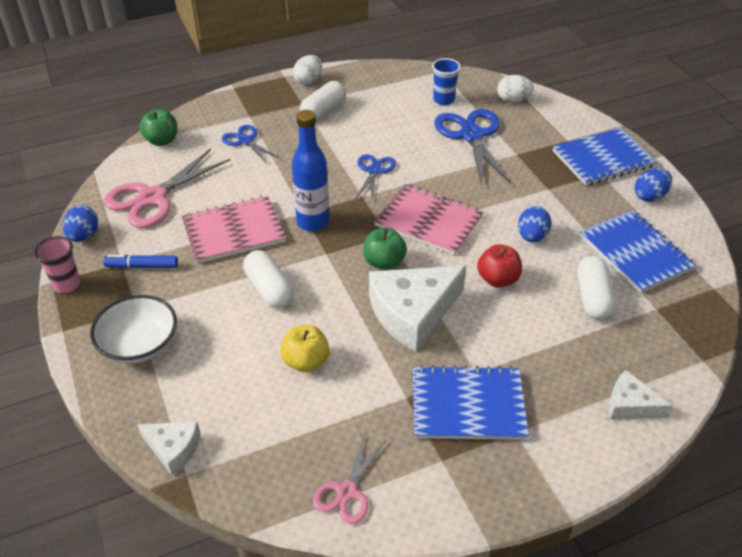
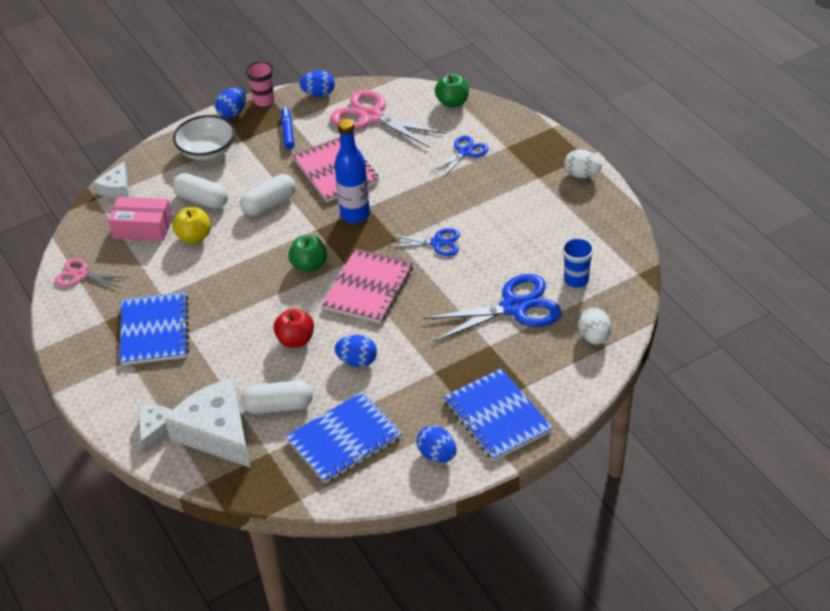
camera: 85 degrees right, 0 degrees up
(73, 316) = (232, 113): none -> blue egg
(269, 417) = (142, 227): none -> pink box
(323, 111) = (528, 194): white capsule -> white capsule (202, 200)
(412, 313) = (250, 289): white cheese -> white cheese (217, 432)

